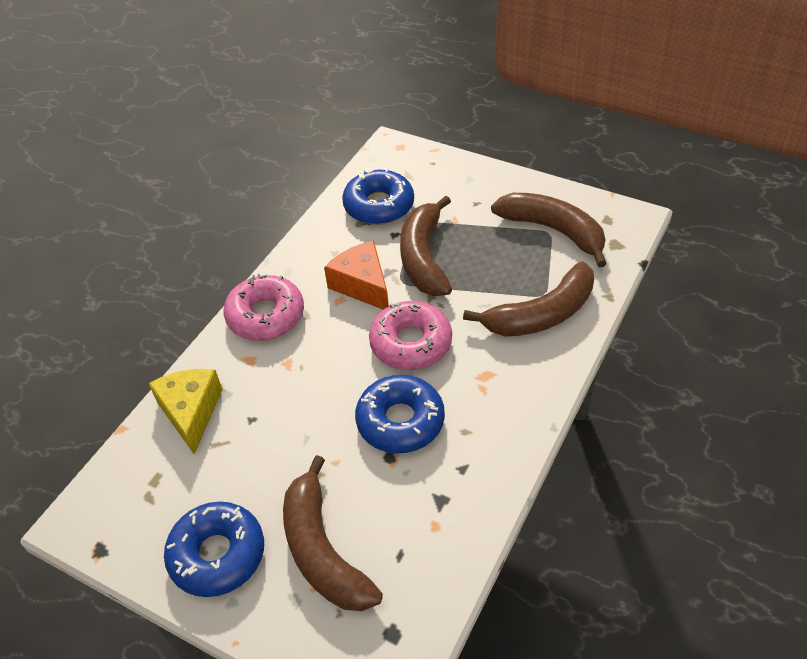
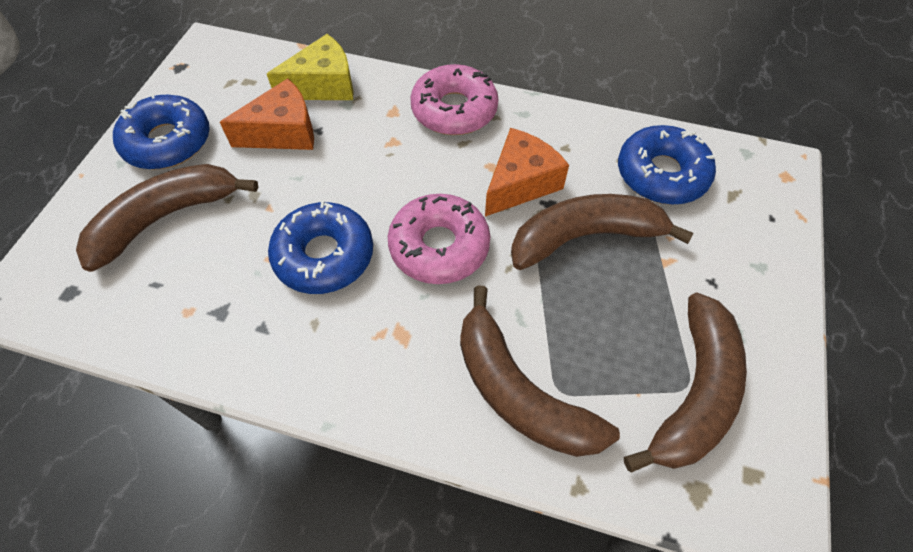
camera: 75 degrees right, 10 degrees up
(243, 448) = (283, 132): none -> orange cheese

